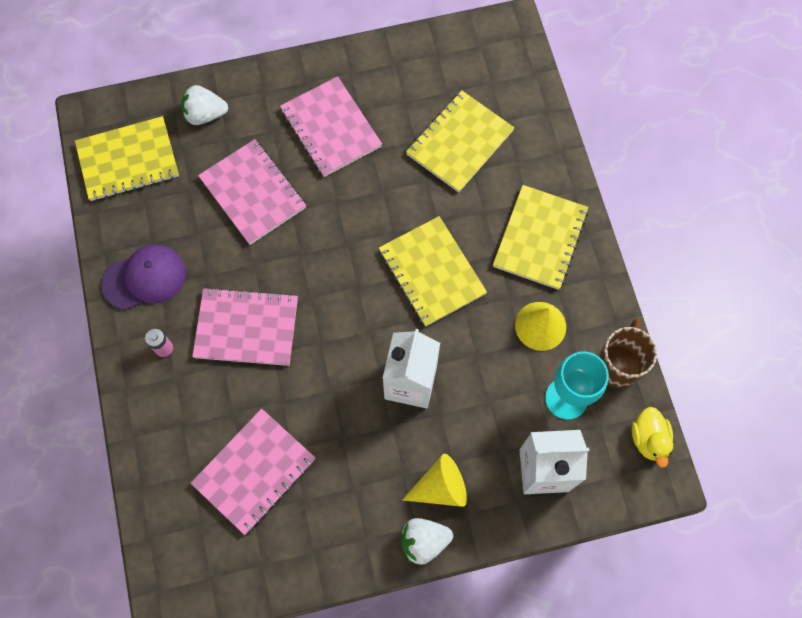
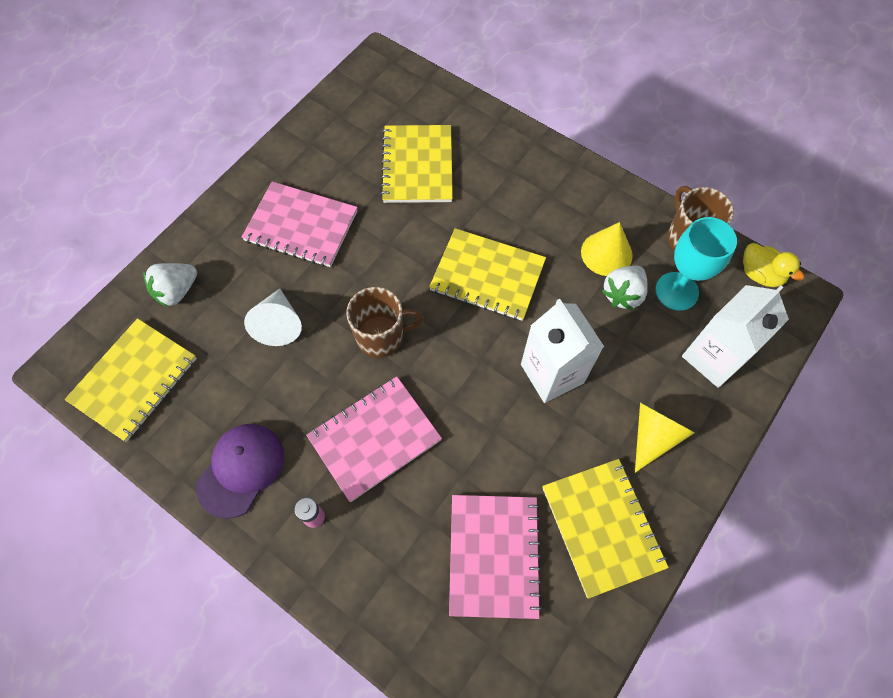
camera: 40 degrees left, 5 degrees down
(253, 193) = (279, 324): pink notebook -> white cone
(315, 258) = (382, 336): none -> brown mug
(424, 541) = (683, 490): white strawberry -> white strawberry (622, 294)
(540, 238) = (544, 191): yellow notebook -> yellow notebook (602, 527)

